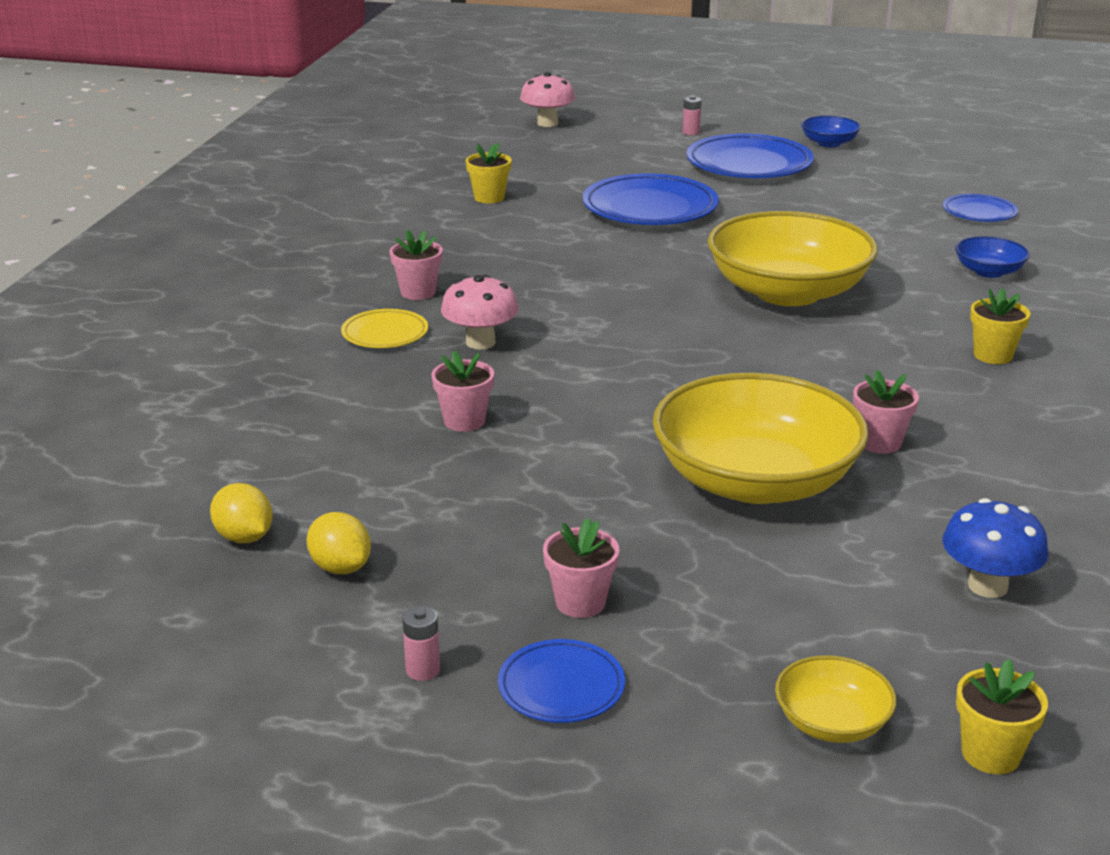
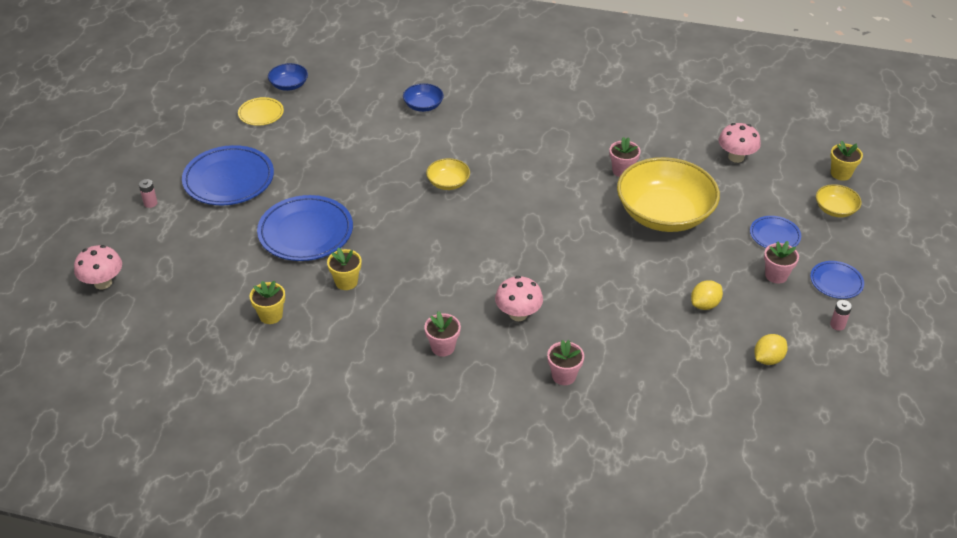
camera: 90 degrees left, 15 degrees up
(244, 537) = (749, 400): yellow lemon -> yellow lemon (705, 305)
(385, 334) = (507, 360): yellow plate -> yellow plate (261, 114)
(464, 421) = (617, 318): pink flower pot -> pink flower pot (564, 376)
(788, 292) = (448, 183): yellow bowl -> yellow bowl, size x0.45
(829, 143) = (194, 139): blue bowl -> blue bowl (289, 85)
(979, 213) = (335, 95): blue plate -> blue plate (774, 235)
(987, 586) = (736, 157): blue mushroom -> pink mushroom
(993, 355) = (528, 121): yellow flower pot -> yellow flower pot (346, 282)

